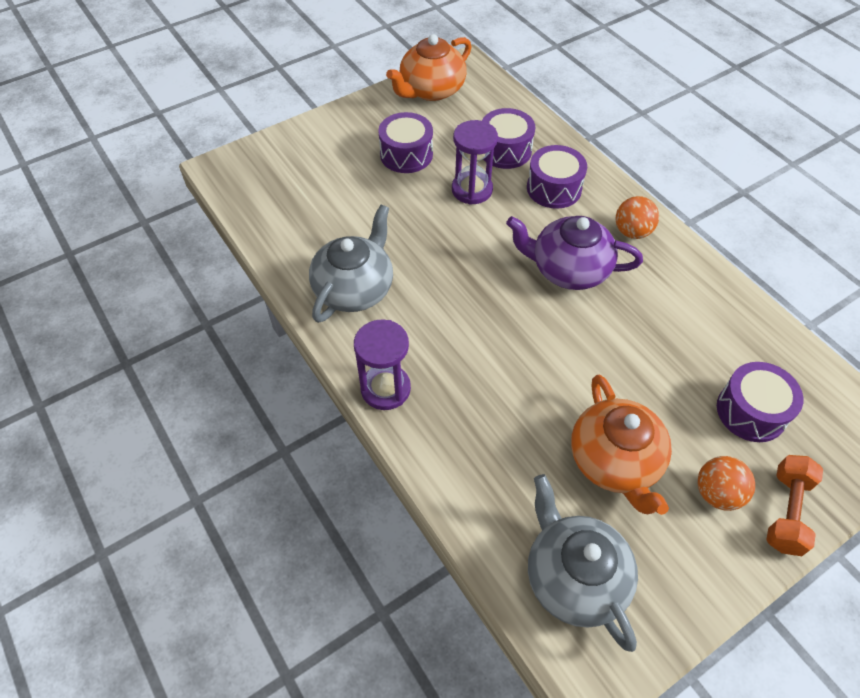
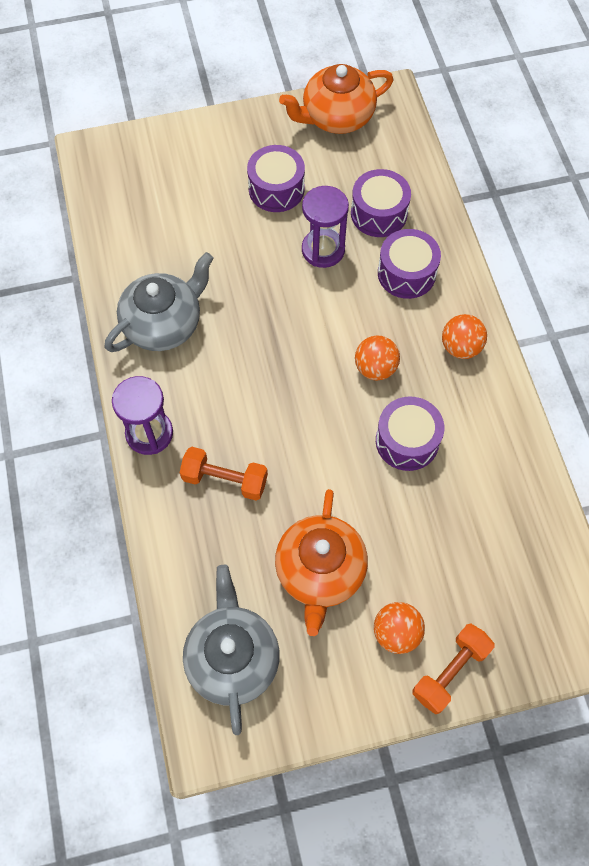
camera: 20 degrees right, 10 degrees up
(480, 407) = (225, 480): none -> orange dumbbell
(568, 269) = (375, 368): purple teapot -> orange ball
(751, 411) = (472, 569): purple drum -> purple drum (407, 441)

